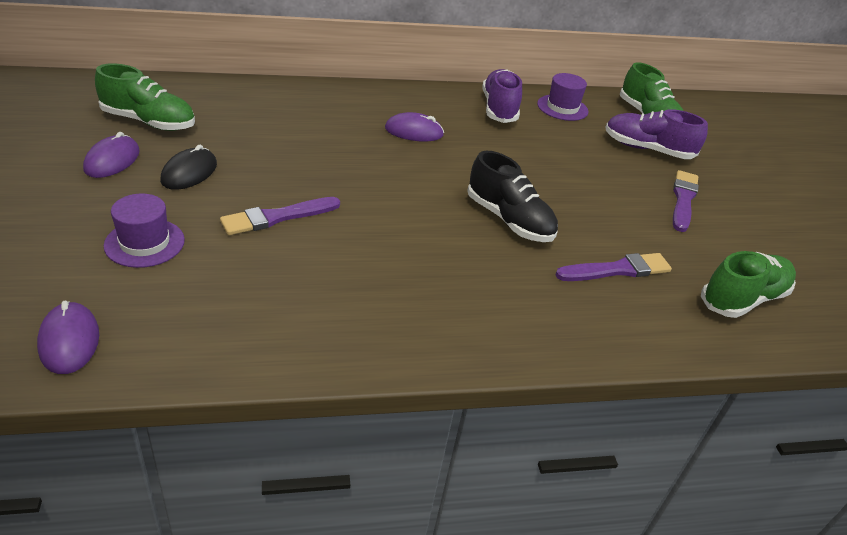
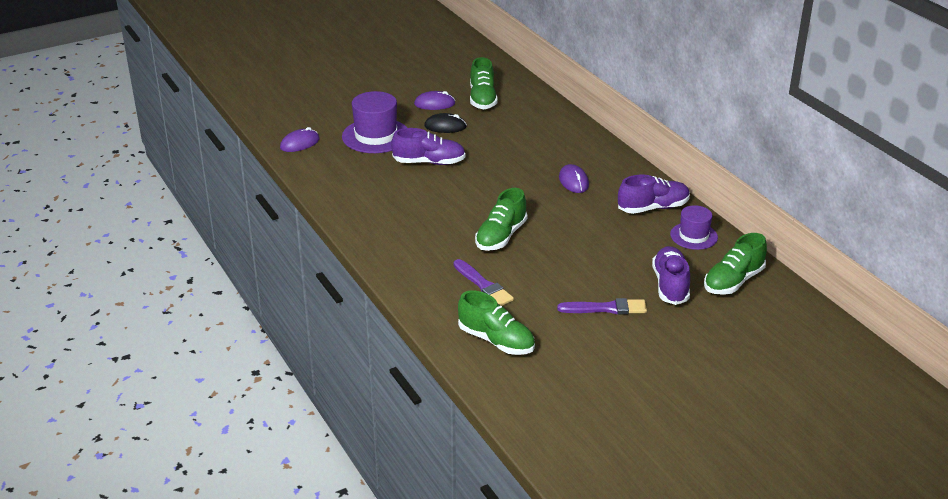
camera: 75 degrees right, 5 degrees down
(144, 243) = (376, 136): purple hat -> purple hat, size x1.64
(277, 217) = (429, 162): purple brush -> purple shoe
(509, 220) = (501, 236): black shoe -> green shoe

